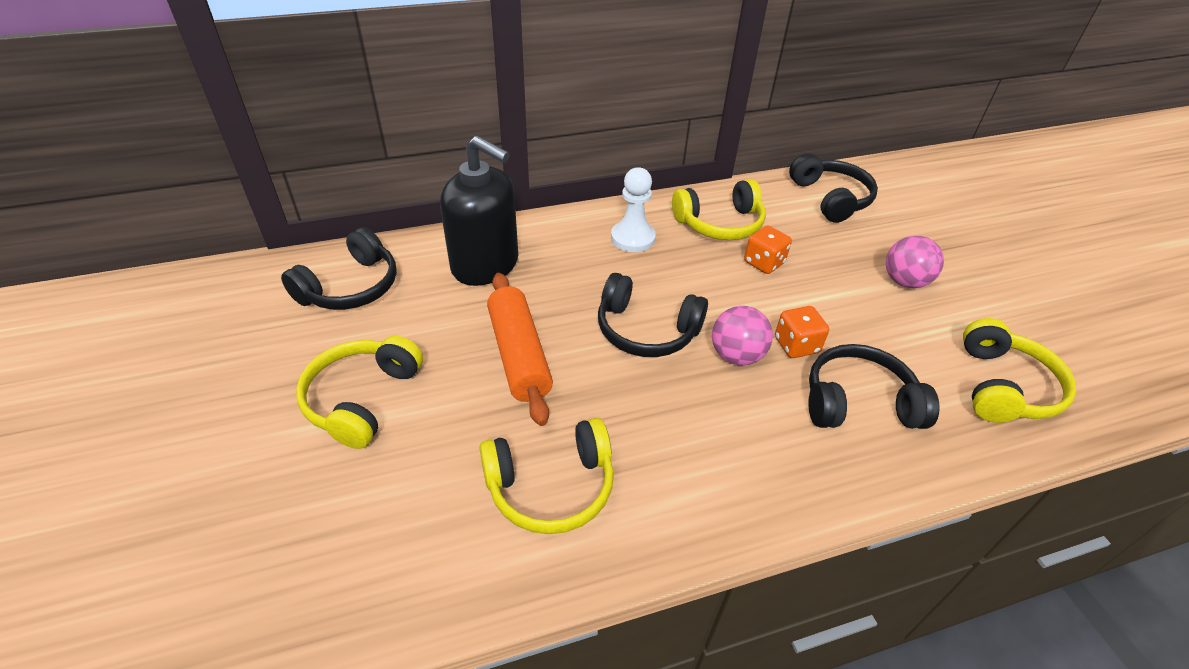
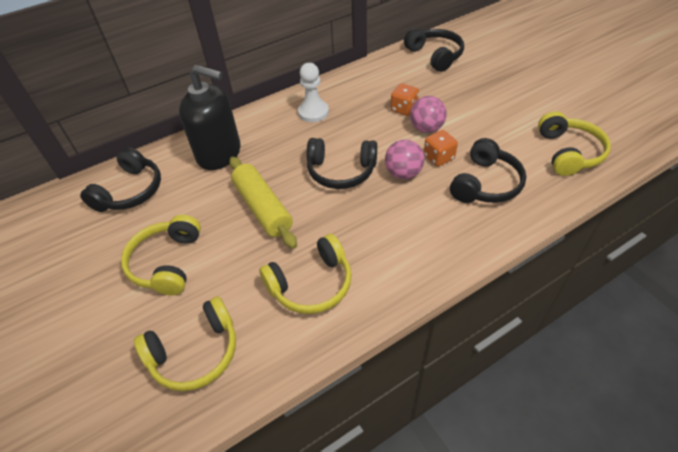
camera: 10 degrees left, 5 degrees up
(519, 355) = (262, 208): orange rolling pin -> yellow rolling pin
(720, 224) = (368, 89): yellow headphones -> yellow headphones (195, 353)
(858, 402) = (485, 184): black headphones -> black headphones turned 135 degrees clockwise
(904, 281) = (495, 100): pink ball -> pink ball (426, 128)

